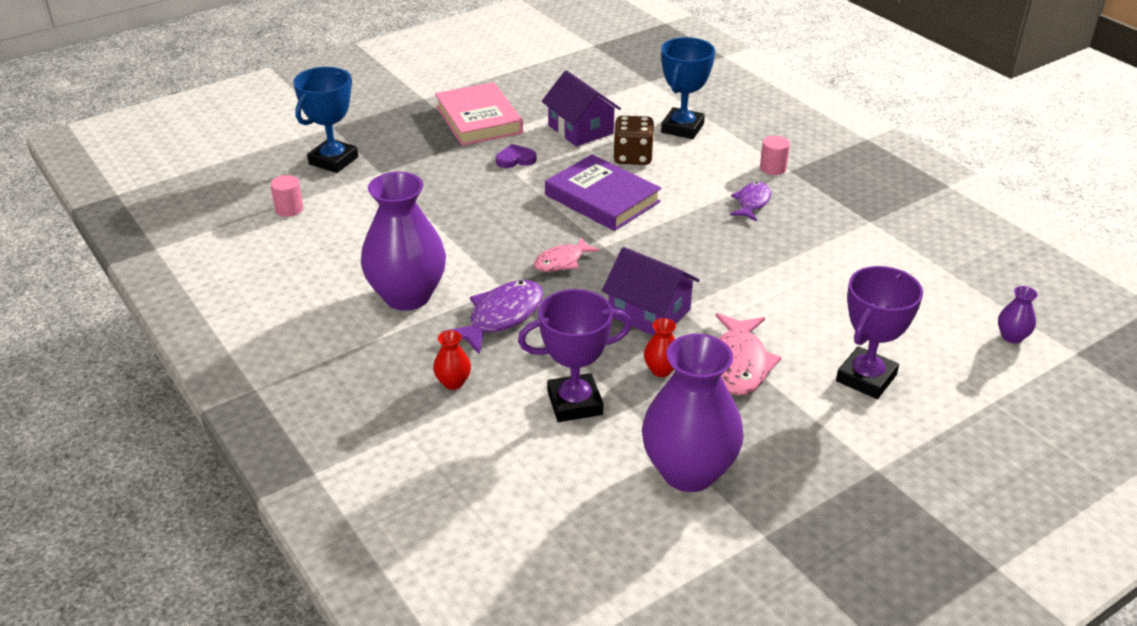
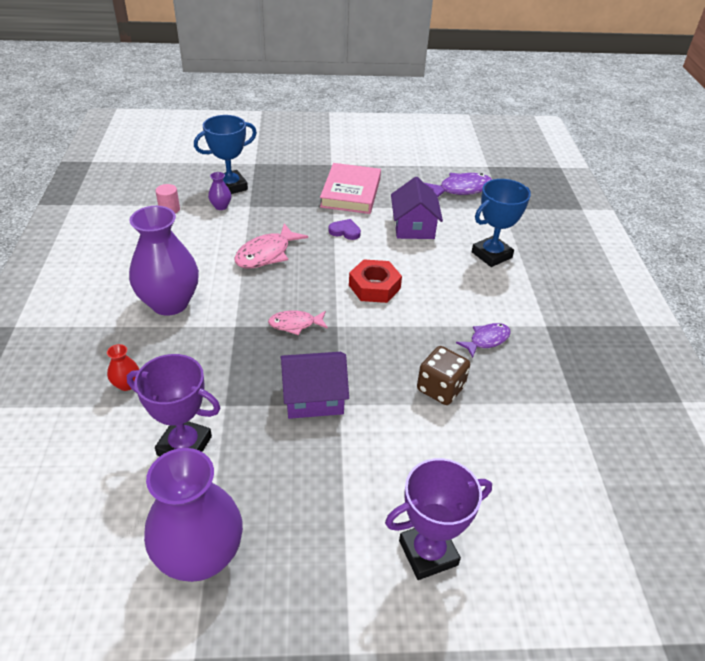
camera: 30 degrees right, 5 degrees up
(501, 317) = (210, 348): purple fish -> purple fish (461, 189)
(602, 198) = (374, 287): purple book -> red nut
(633, 157) = (430, 263): brown dice -> brown dice (440, 388)
(649, 312) = (313, 397): purple house -> purple house turned 75 degrees counterclockwise
(661, 370) = (272, 452): red vase -> none
(739, 364) = (336, 479): pink fish -> pink fish (266, 254)
(773, 168) = (533, 317): pink cylinder -> none
(1012, 337) = (608, 588): purple vase -> purple vase (221, 206)

